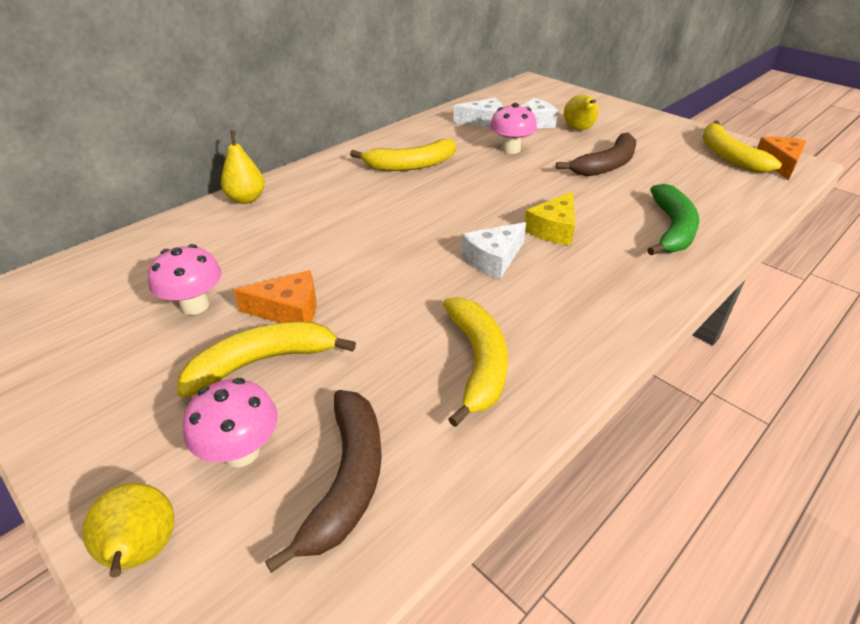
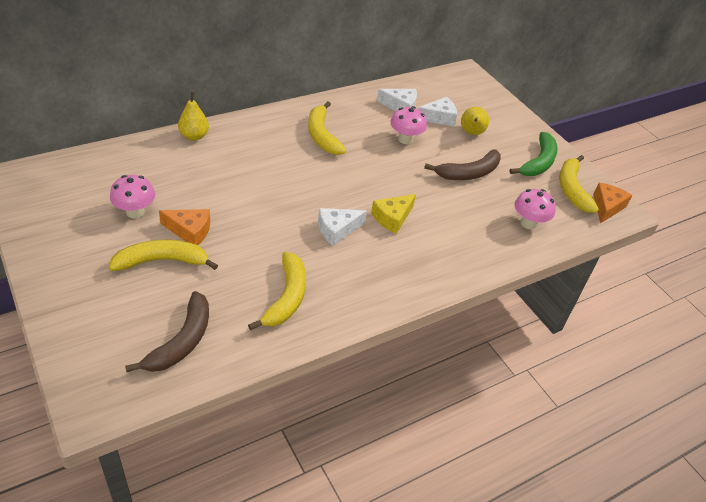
camera: 10 degrees right, 5 degrees up
(143, 552) = (70, 345): yellow pear -> none
(241, 452) = (133, 310): pink mushroom -> pink mushroom (528, 223)
(410, 165) = (322, 135): yellow banana -> yellow banana turned 75 degrees clockwise
(672, 229) = (476, 240): green banana -> green banana (538, 162)

